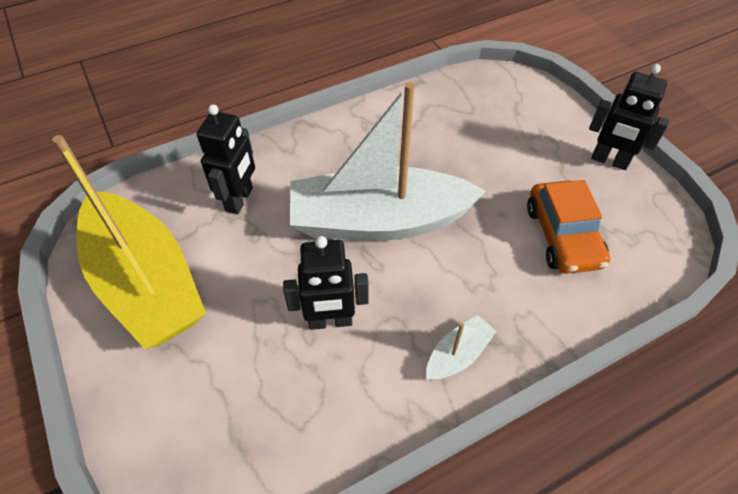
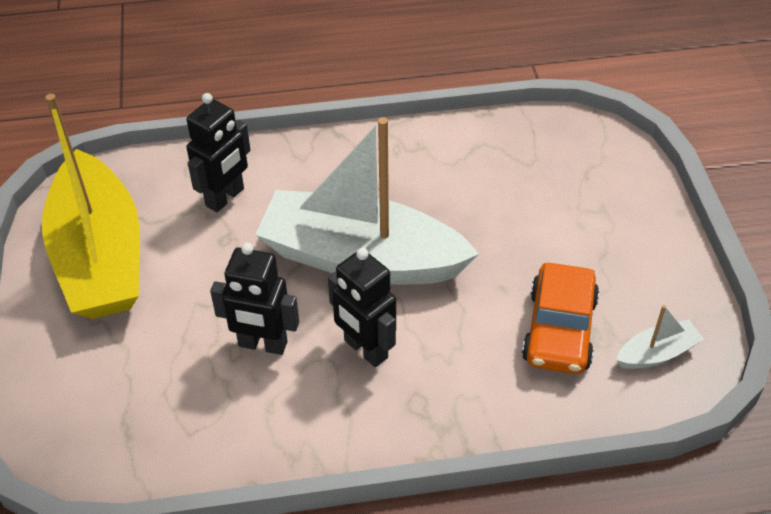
camera: 20 degrees right, 5 degrees down
(458, 355) = (376, 414): white boat -> white boat (657, 353)
(609, 161) = (666, 262): black robot -> black robot (365, 349)

